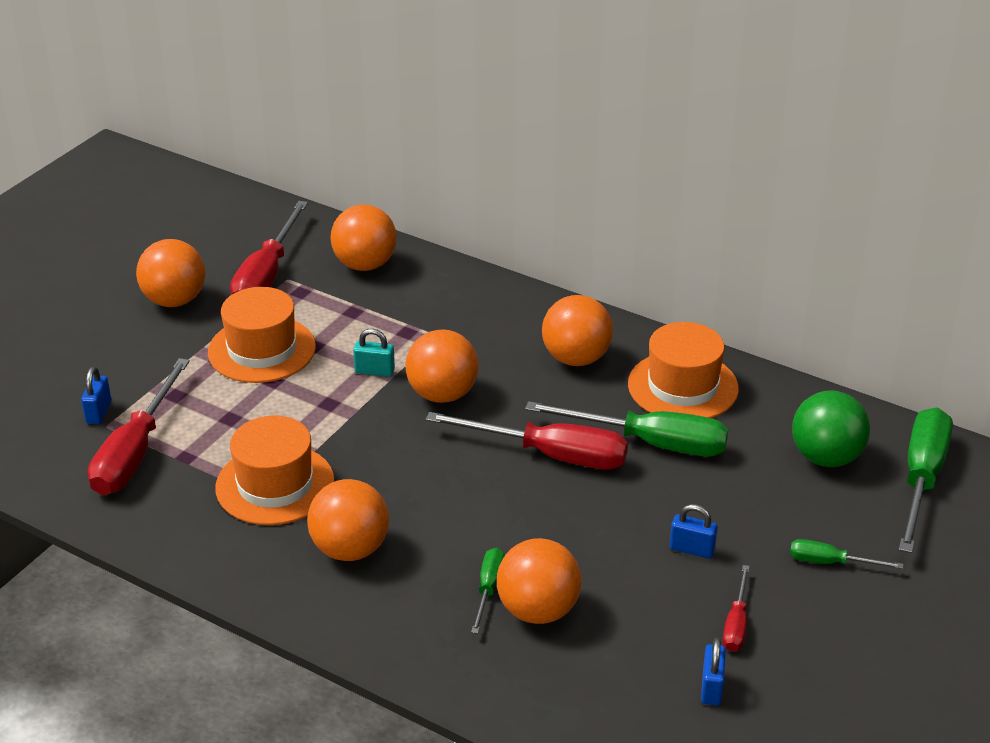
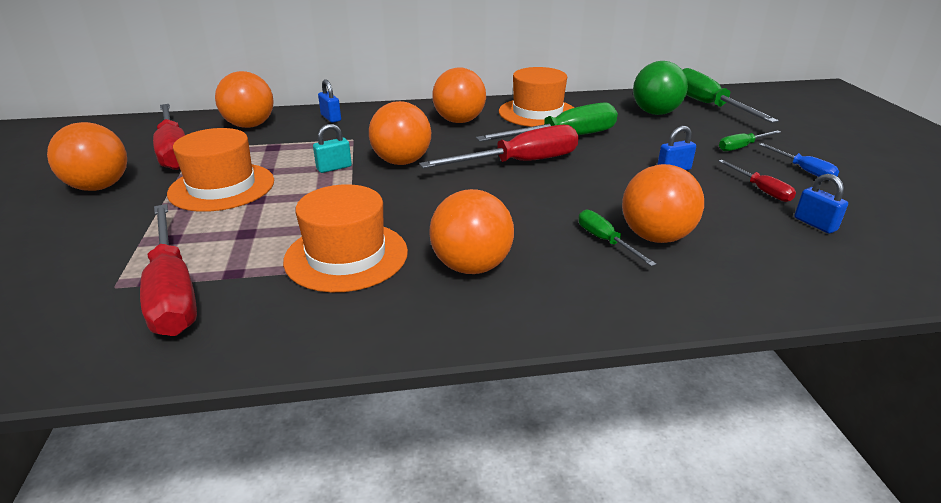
camera: 40 degrees left, 5 degrees down
(98, 412) = (94, 280): blue padlock -> blue padlock (331, 118)
(837, 629) = (803, 170): none -> blue screwdriver

